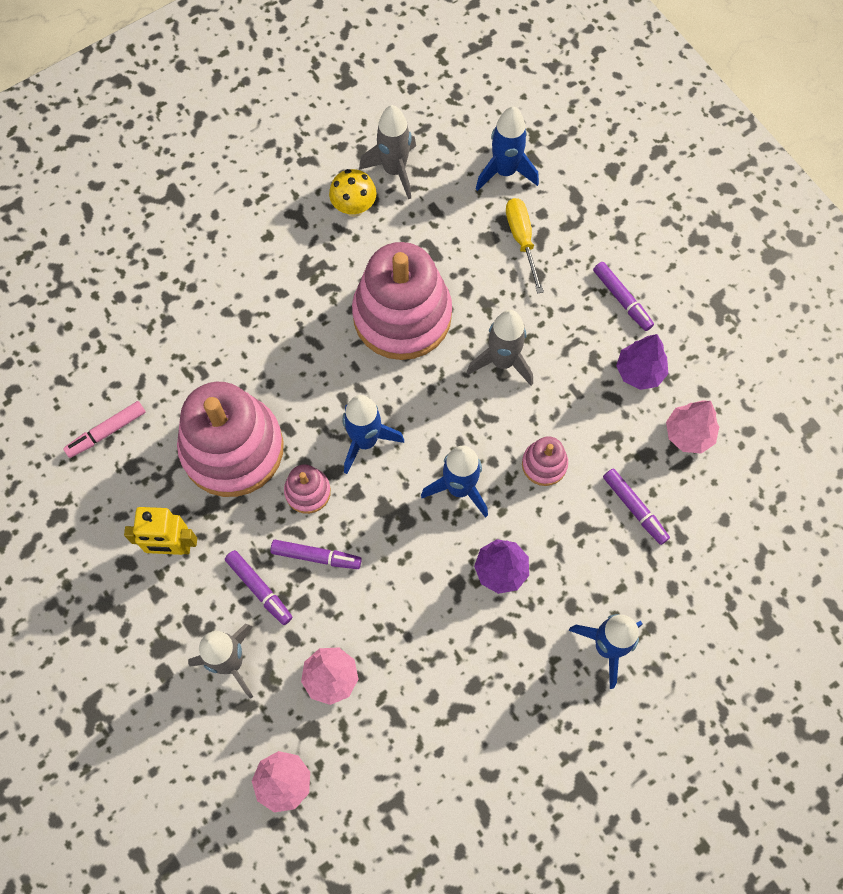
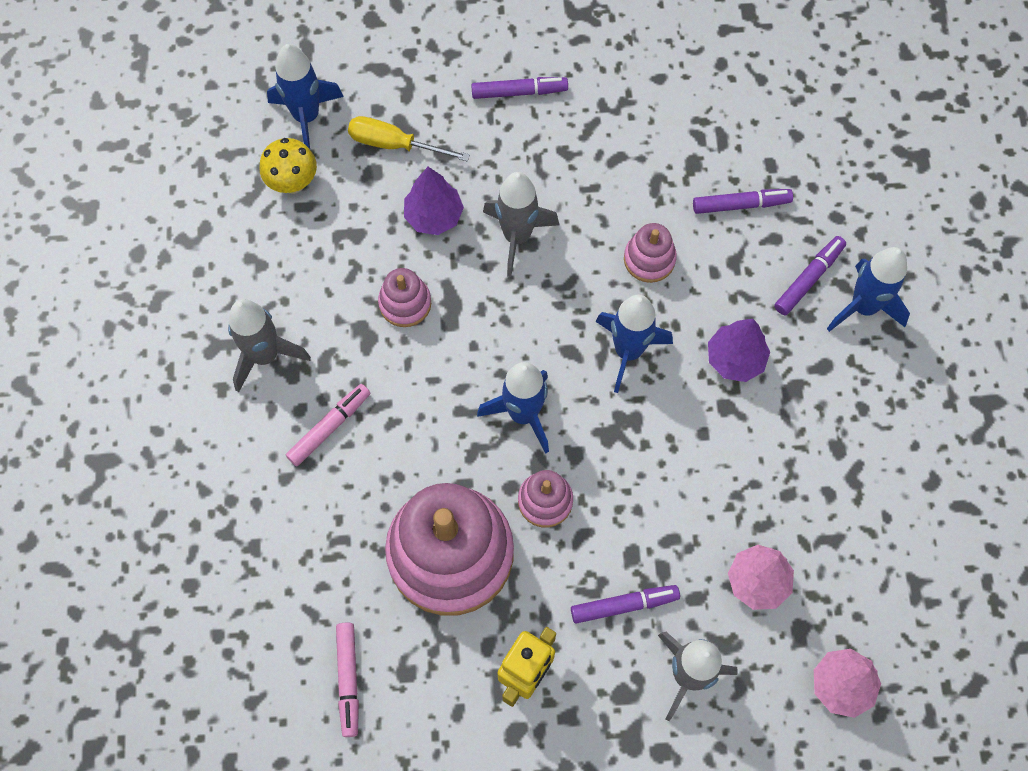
camera: 60 degrees left, 0 degrees up
(279, 318) = (329, 427): none -> pink marker
(315, 556) = (620, 529): purple marker -> purple marker (808, 279)
(354, 207) = (248, 283): yellow mushroom -> yellow mushroom (293, 182)
(394, 170) = (231, 220): grey rocket -> grey rocket (265, 355)
(402, 315) = (405, 303): pink stacking toy -> pink stacking toy, size x0.44
(639, 372) = (605, 120): purple tree -> purple tree (434, 216)
(688, 434) = (694, 115): pink tree -> none

